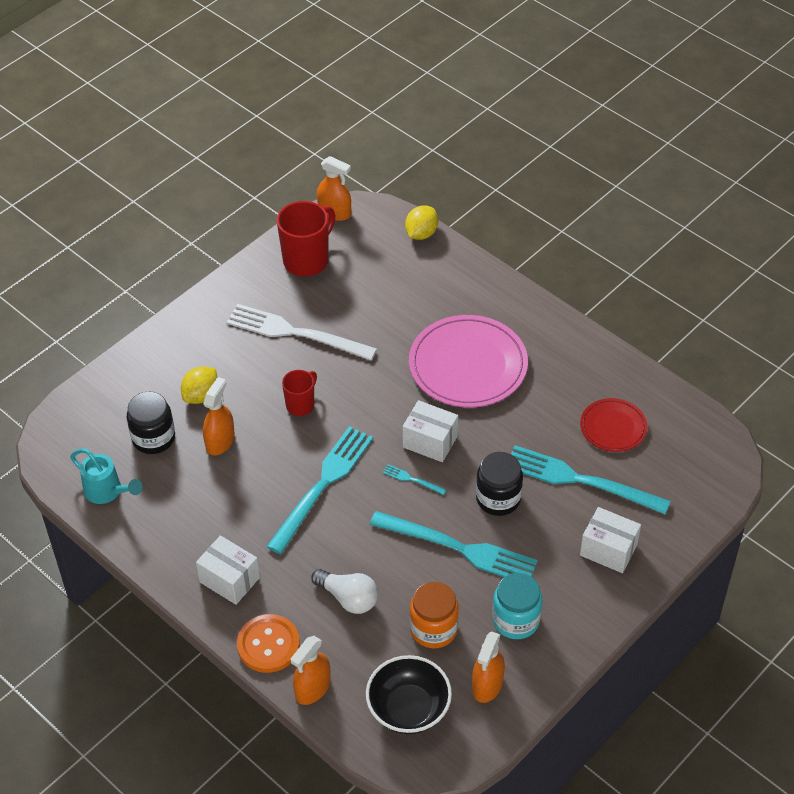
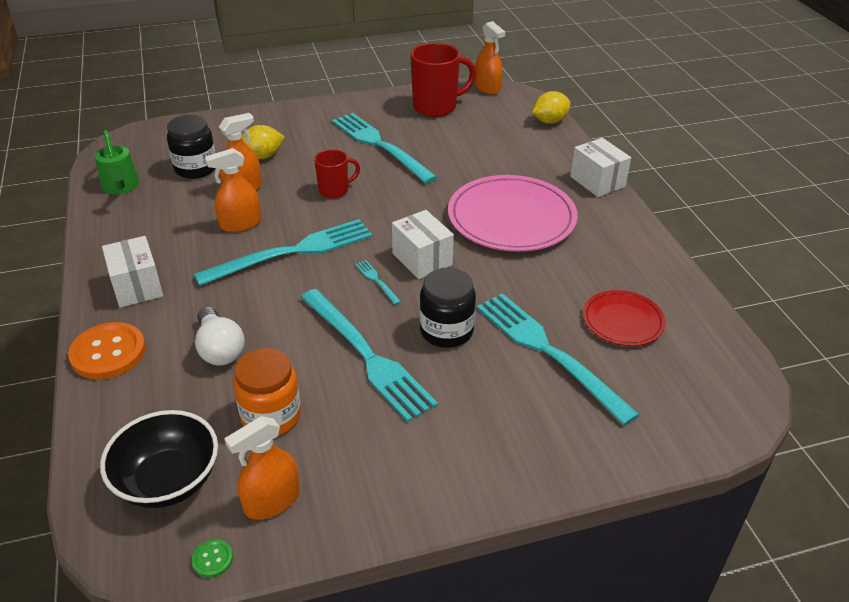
camera: 30 degrees right, 10 degrees down
(107, 492) = (121, 187): turquoise watering can -> green watering can
(295, 333) = (380, 145): white fork -> turquoise fork
(312, 688) = (103, 410): orange spray bottle -> orange spray bottle (240, 224)
(484, 739) = (212, 559): none -> green button
(516, 620) = (364, 450): turquoise jar -> none
(608, 550) = (528, 431): white box -> white box (597, 181)

